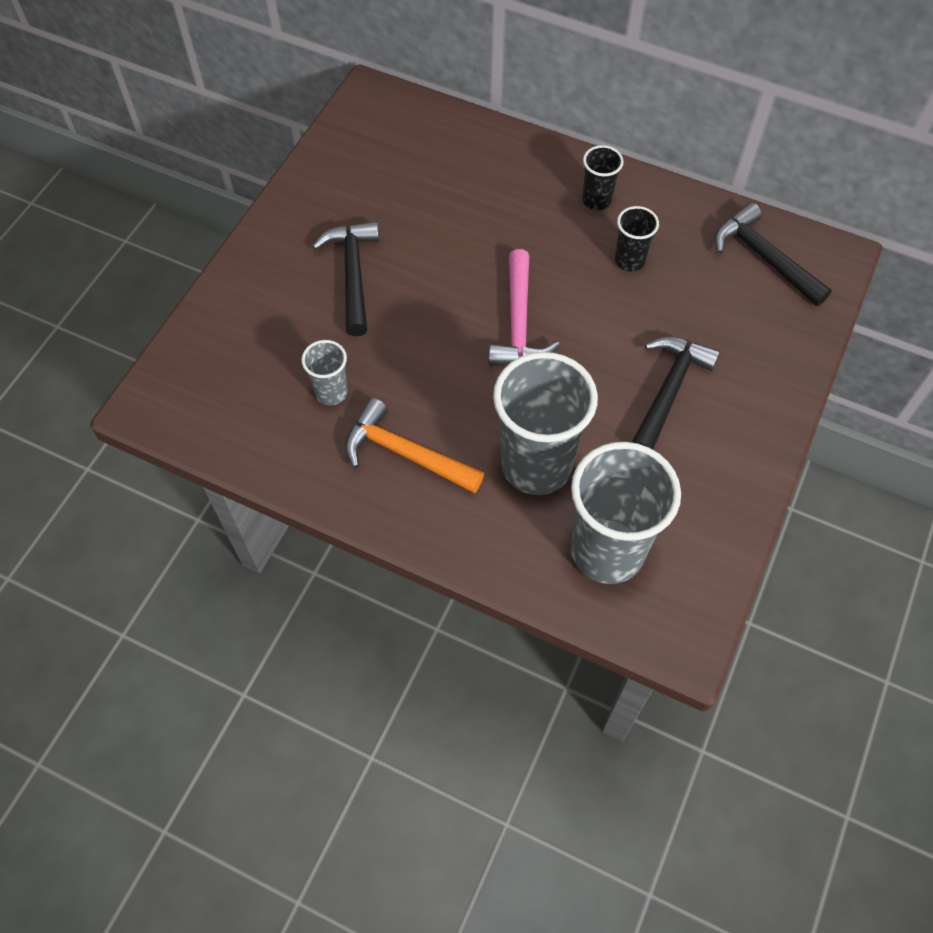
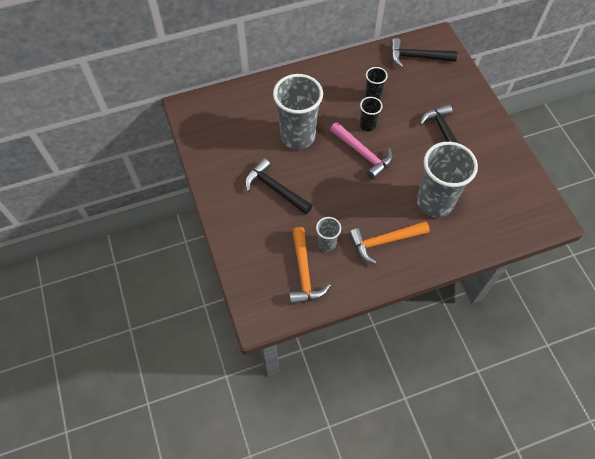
camera: 45 degrees left, 0 degrees up
(261, 402) = (304, 273): none -> orange hammer
(596, 200) = (332, 81): black cup -> black cup (367, 125)
(607, 551) = (494, 211): grey cup -> grey cup (298, 136)

